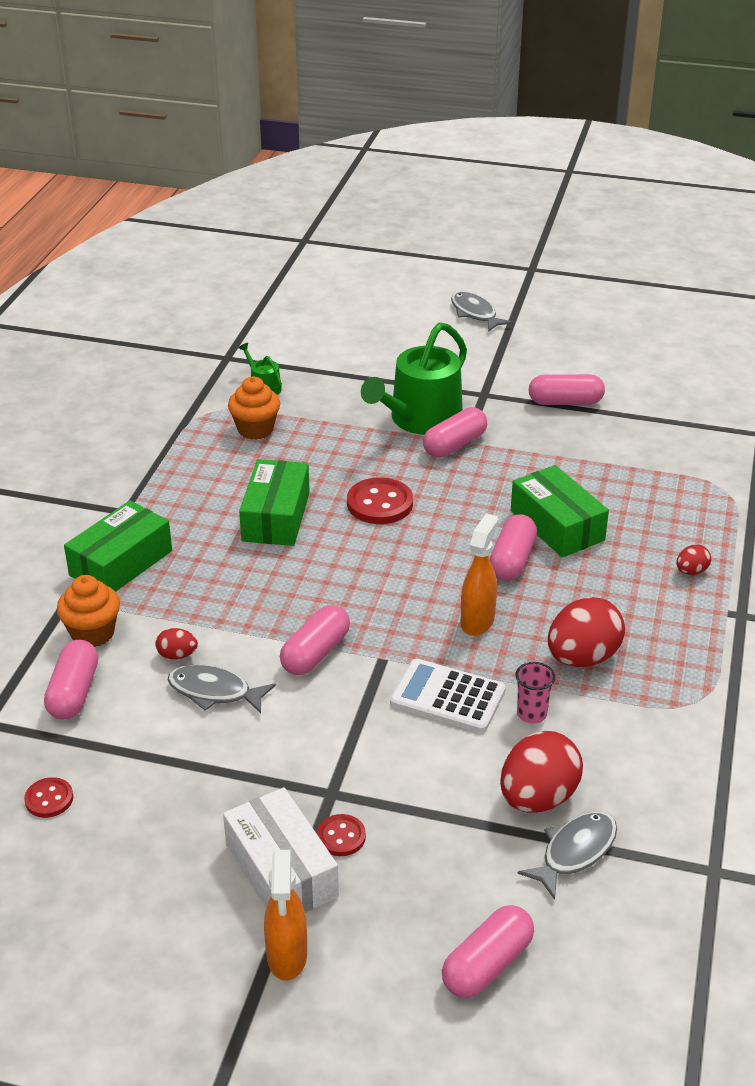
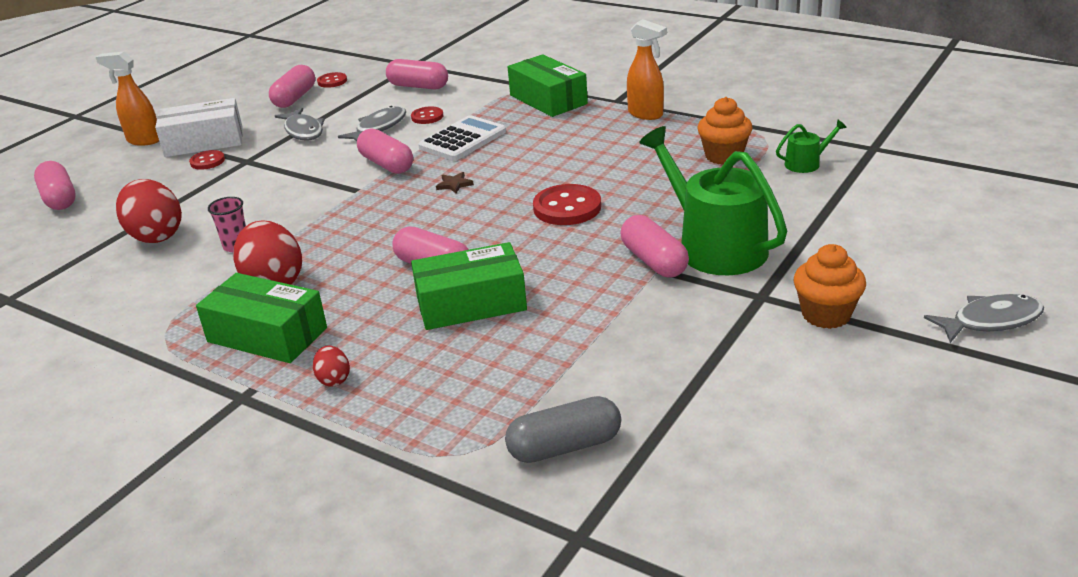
camera: 110 degrees right, 5 degrees down
(92, 633) = (473, 91): orange cupcake -> orange cupcake (826, 315)
(177, 655) = (427, 117): red egg -> red button
(276, 517) = (574, 158): green box -> green box (267, 335)
(352, 587) = (454, 184): none -> brown star
(448, 697) = (290, 212): white calculator -> white calculator (462, 140)
(477, 621) = (364, 237): orange spray bottle -> orange spray bottle (646, 114)
(565, 402) = (725, 358): pink capsule -> pink capsule (295, 98)
(575, 852) = (95, 243): grey fish -> grey fish (303, 131)
(692, 451) = (565, 447): none -> grey capsule

